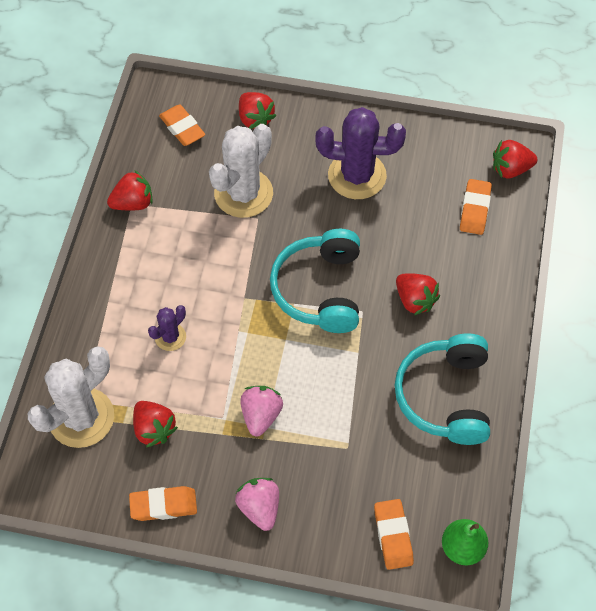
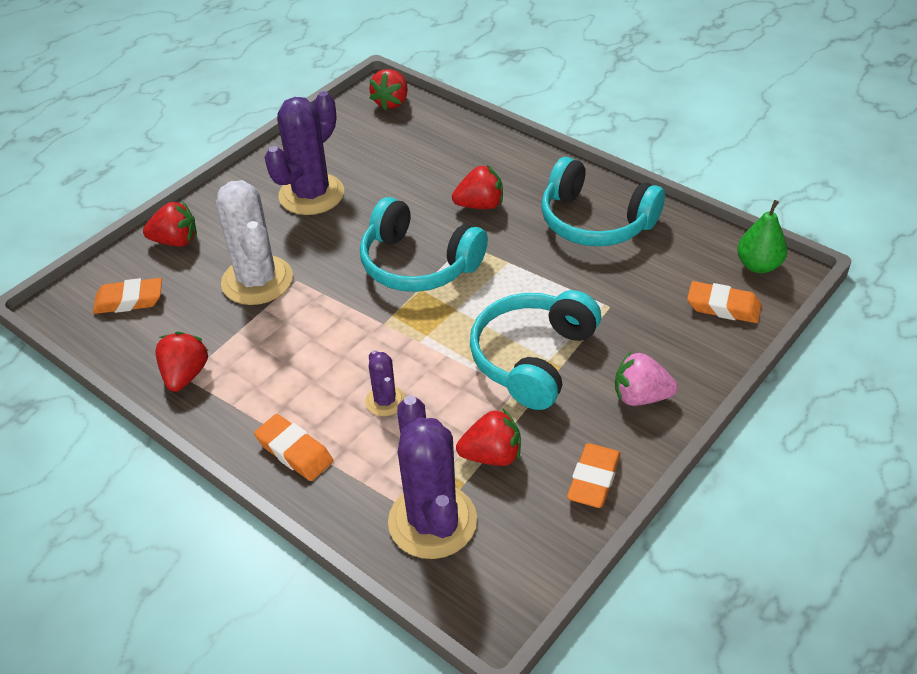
camera: 60 degrees left, 15 degrees down
(81, 418) = (432, 521): white cactus -> purple cactus
(261, 415) = (532, 358): pink strawberry -> turquoise headphones
(475, 209) = (414, 136): orange eraser -> orange eraser (294, 451)

